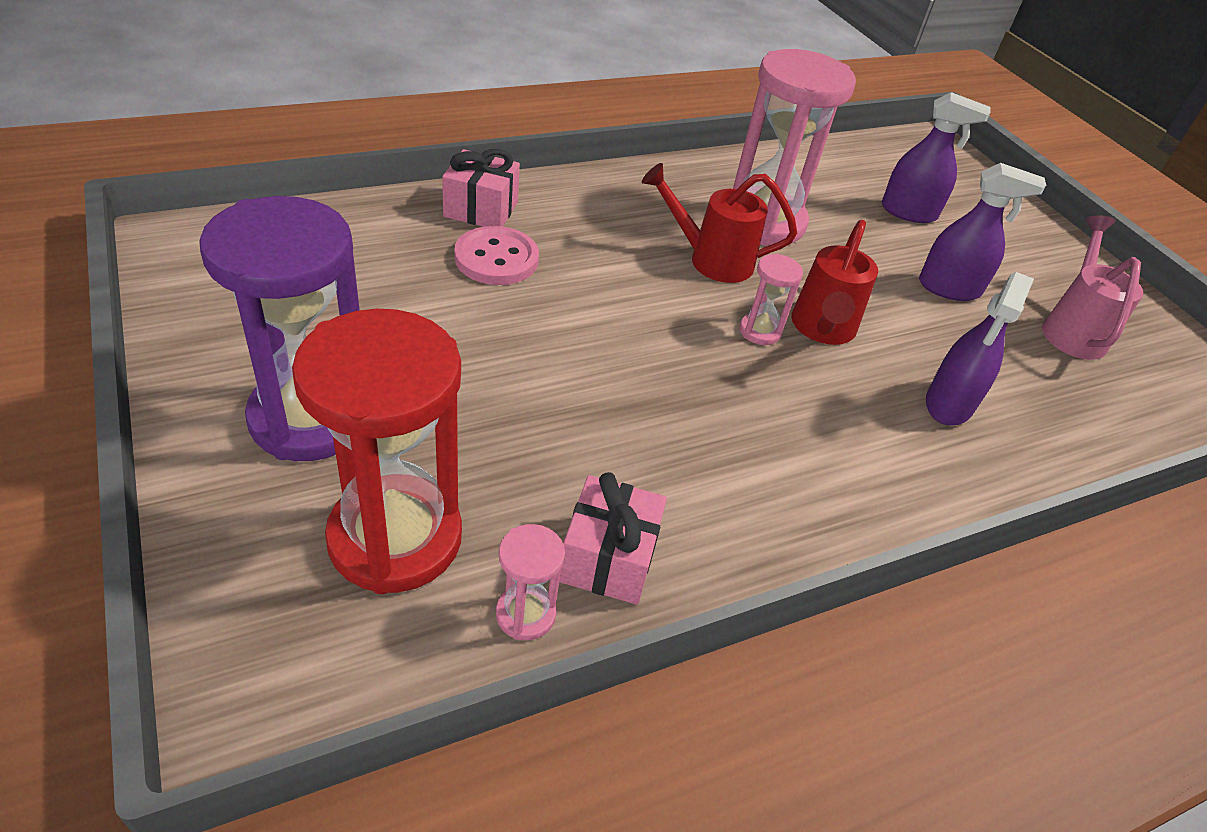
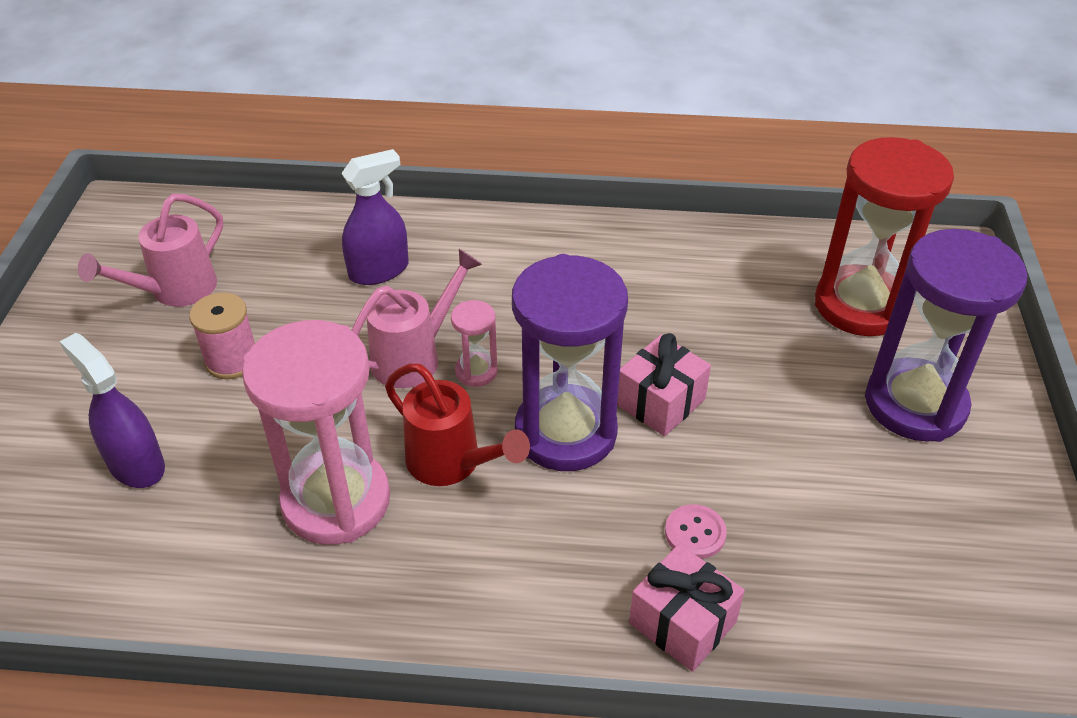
camera: 145 degrees left, 0 degrees up
(496, 259) = (695, 533): pink button -> pink button, size x0.62
(525, 614) = (787, 246): pink hourglass -> none
(608, 558) = (722, 257): pink gift -> pink gift (660, 402)
(644, 302) = (565, 432): none -> purple hourglass
(822, 329) = (414, 357): red watering can -> pink watering can
(949, 288) = (232, 360): purple spray bottle -> pink spool

